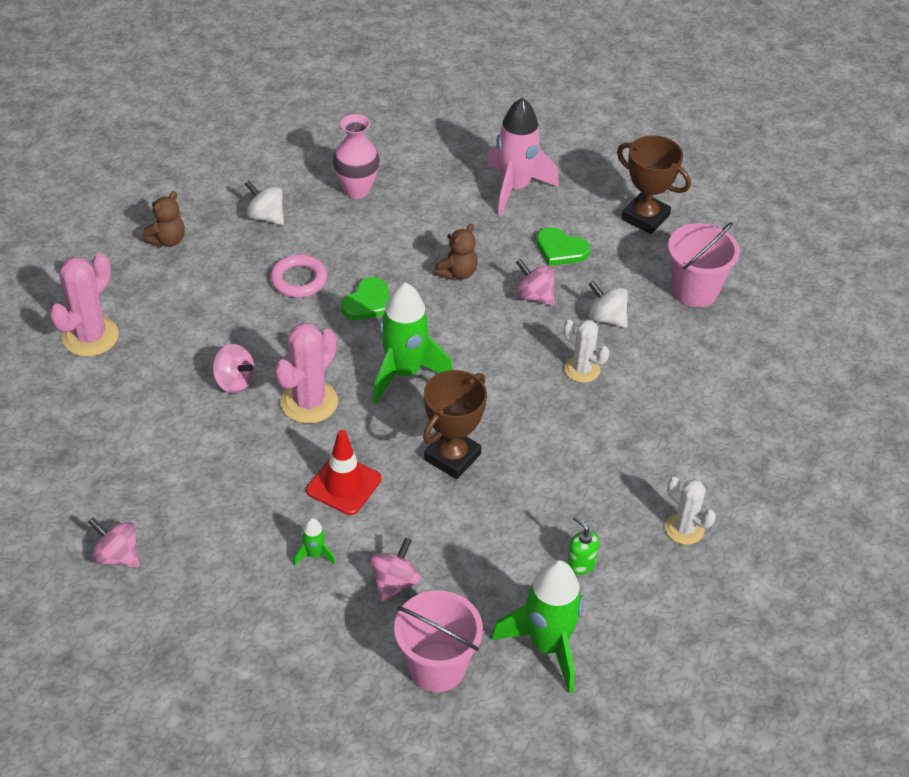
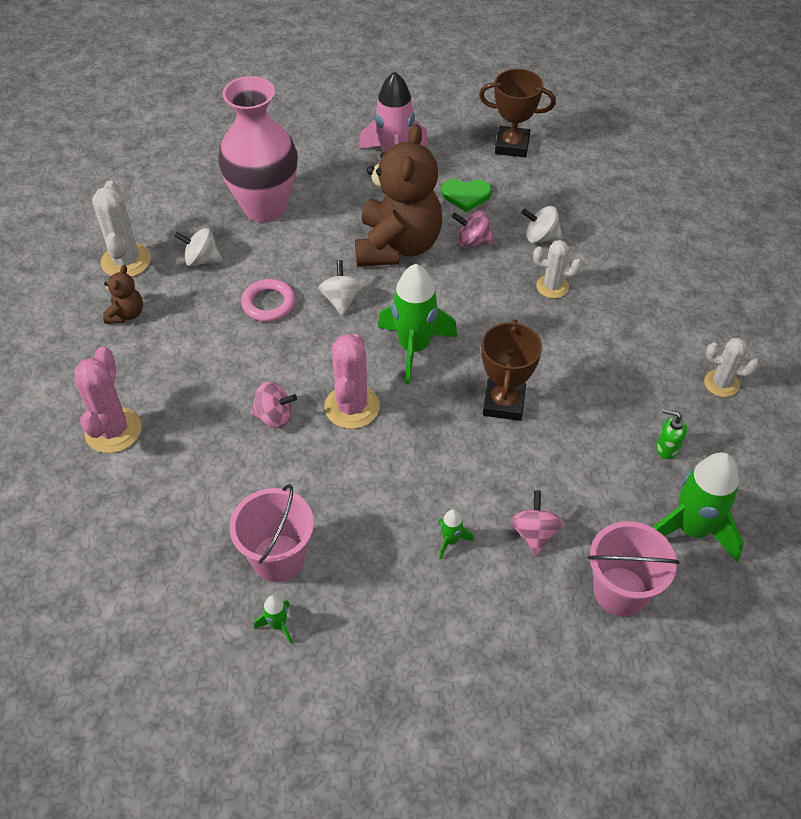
camera: 25 degrees left, 5 degrees up
(117, 556) = (278, 625): pink spinning top -> green rocket
(198, 192) = (126, 261): none -> white cactus
(344, 485) = (432, 467): red traffic cone -> none
(356, 190) = (265, 208): pink vase -> pink vase, size x1.74
(368, 302) = (341, 300): green heart -> white spinning top
(457, 273) = (397, 246): brown teddy bear -> brown teddy bear, size x2.33
(695, 290) = (590, 189): pink bucket -> pink bucket (278, 558)

